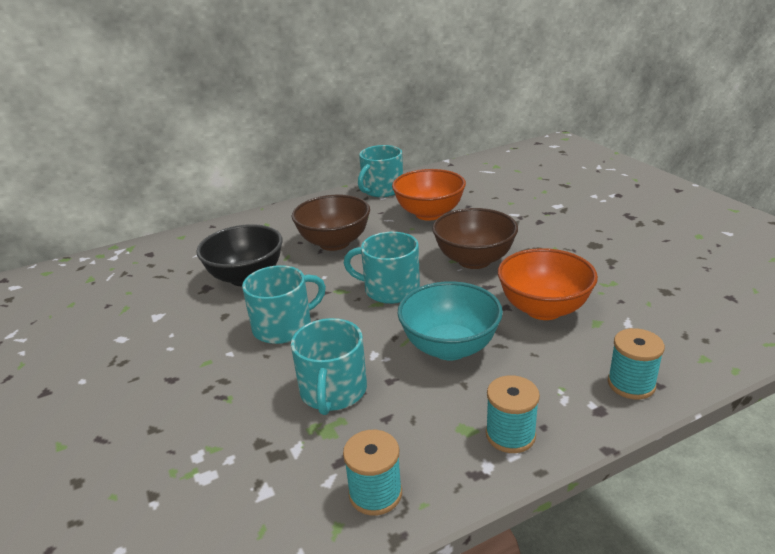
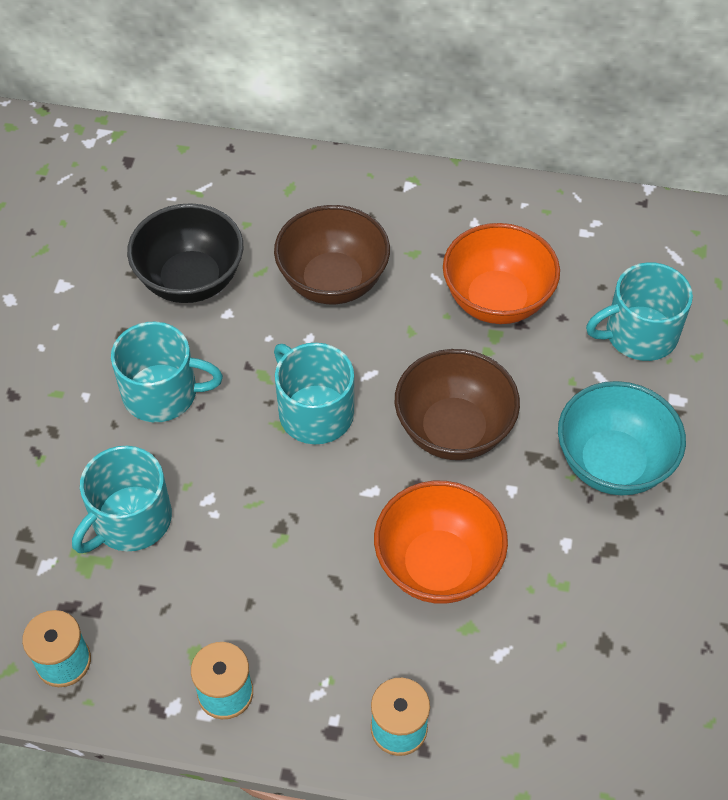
camera: 35 degrees right, 25 degrees up
(382, 190) = (491, 204): turquoise mug -> turquoise mug (639, 334)
(450, 347) = (286, 546): turquoise bowl -> turquoise bowl (612, 463)

